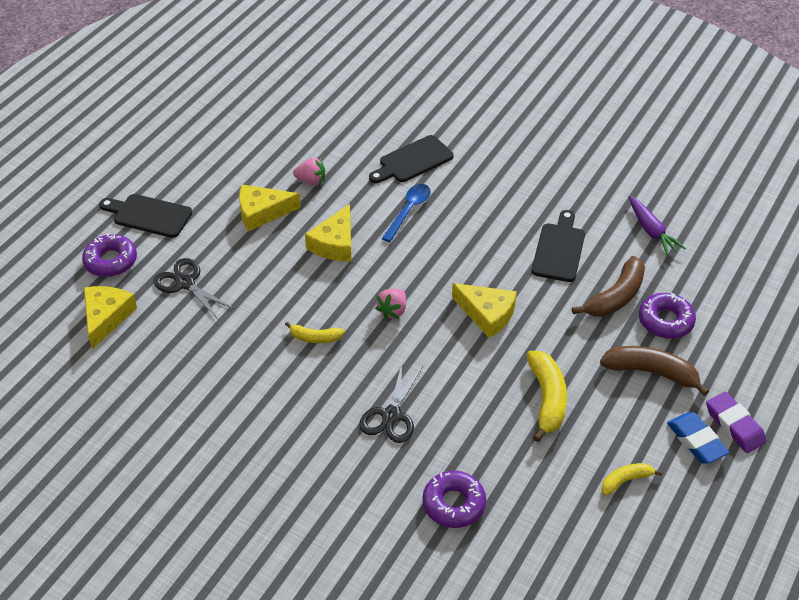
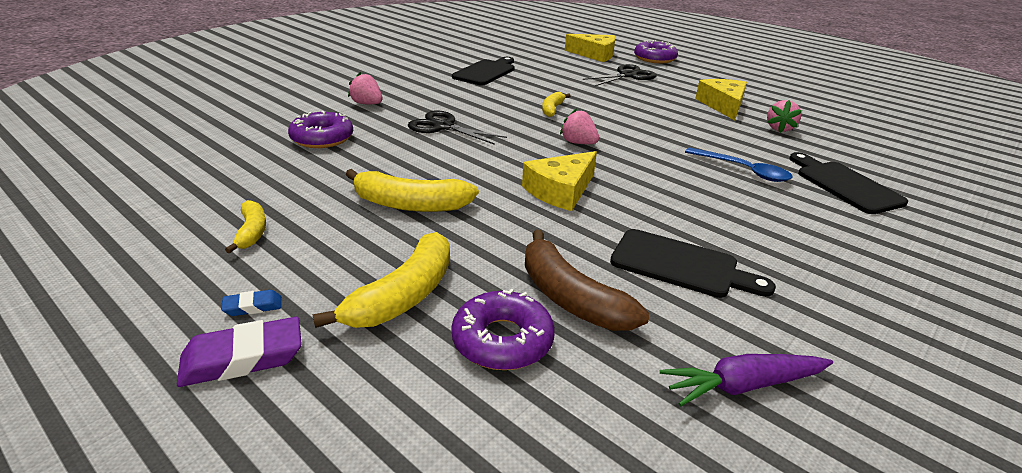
camera: 100 degrees right, 15 degrees down
(149, 215) = (710, 71): black cutting board -> black cutting board (486, 72)
(335, 243) = (681, 129): yellow cheese -> none
(351, 499) = (367, 104): none -> pink strawberry
(651, 372) = (404, 296): brown banana -> yellow banana
(696, 441) = (253, 306): blue eraser -> blue eraser, size x0.51

